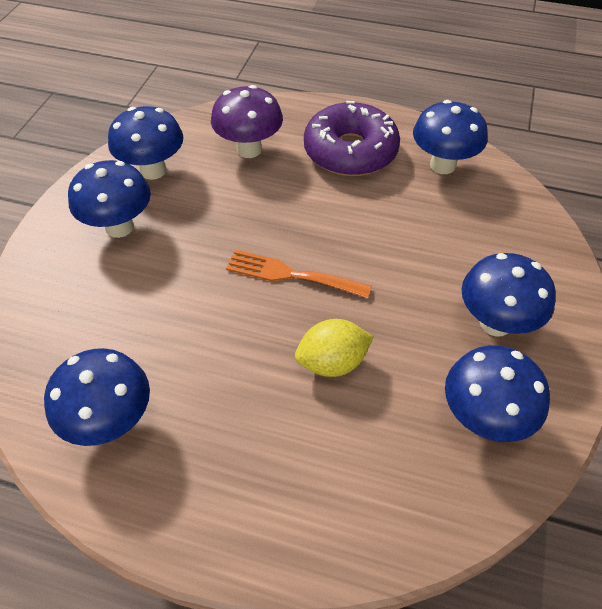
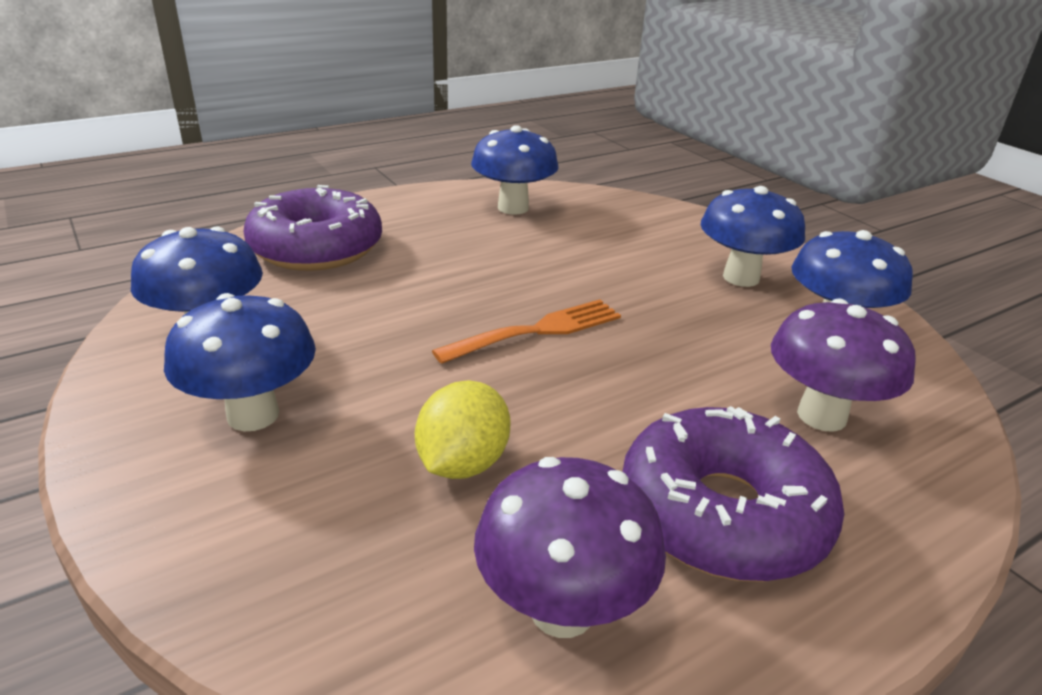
camera: 130 degrees right, 20 degrees down
(332, 362) = (403, 298): yellow lemon -> yellow lemon (462, 463)
(332, 487) = (316, 248): none -> purple donut
(442, 165) = (562, 609): blue mushroom -> purple mushroom

